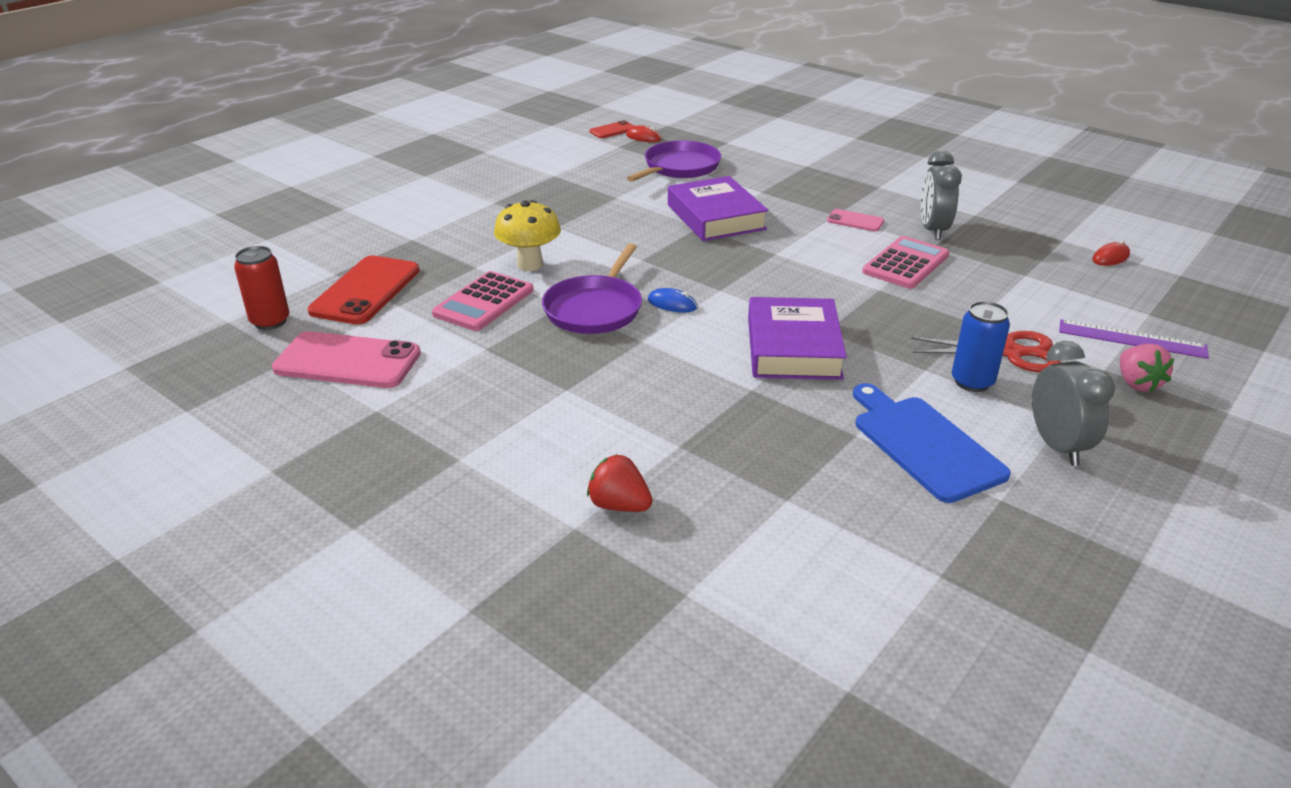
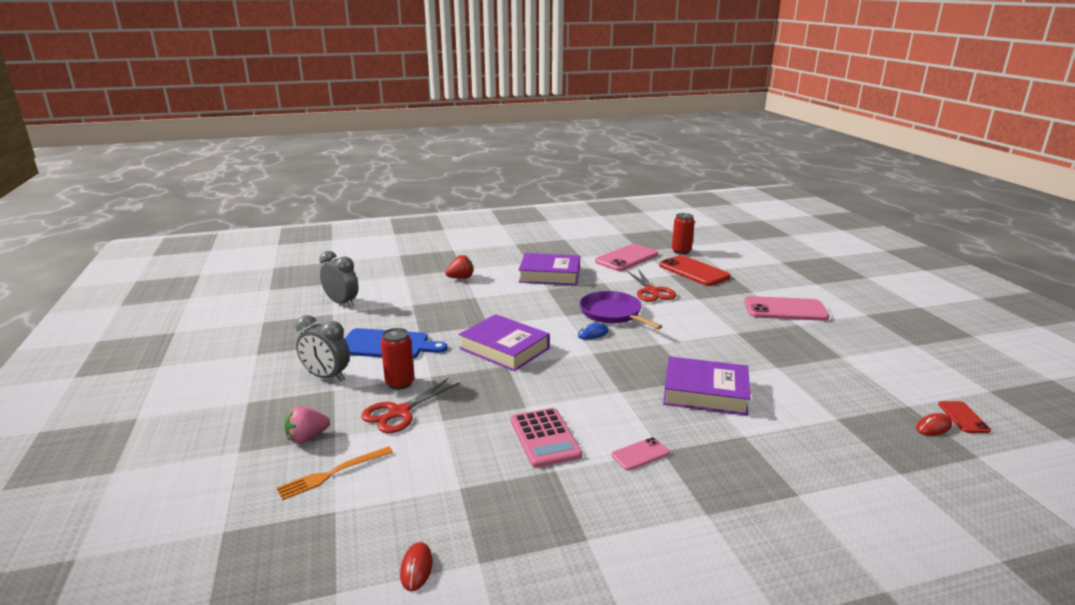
camera: 125 degrees right, 10 degrees down
(457, 213) = (785, 310): none -> pink phone
(483, 302) = (651, 291): pink calculator -> red scissors
(502, 410) = (550, 275): none -> purple book
(530, 265) = (686, 311): yellow mushroom -> none
(679, 167) = (832, 416): purple pan -> none
(933, 230) = (582, 488): grey clock -> grey clock (342, 303)
(972, 382) = (400, 383): blue can -> red can
(1132, 339) = (332, 473): purple ruler -> orange fork
(1137, 383) = (307, 438): pink strawberry -> pink strawberry turned 60 degrees counterclockwise

